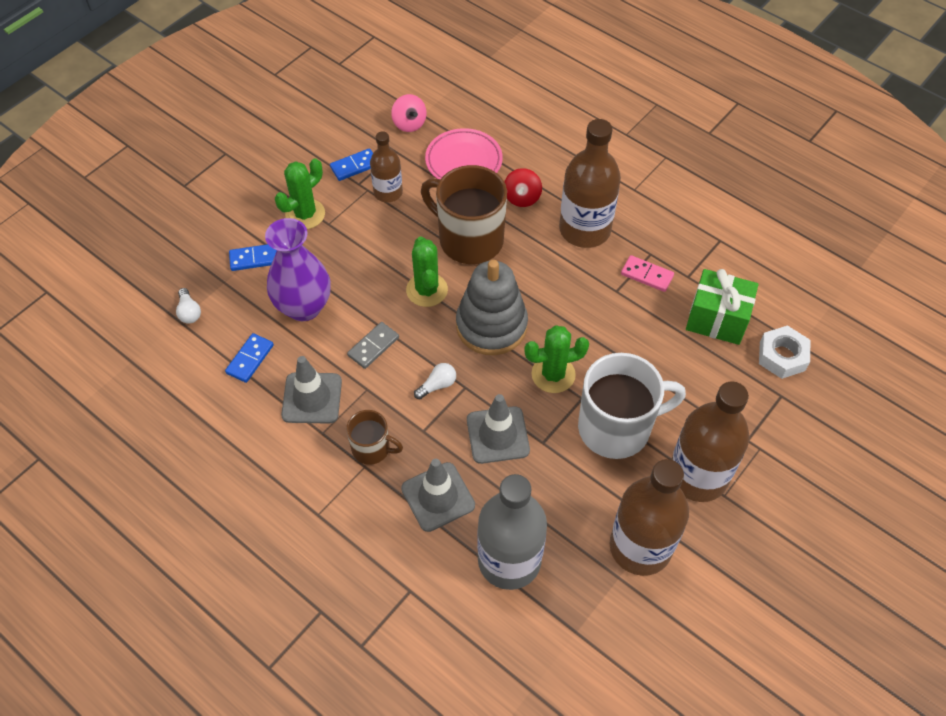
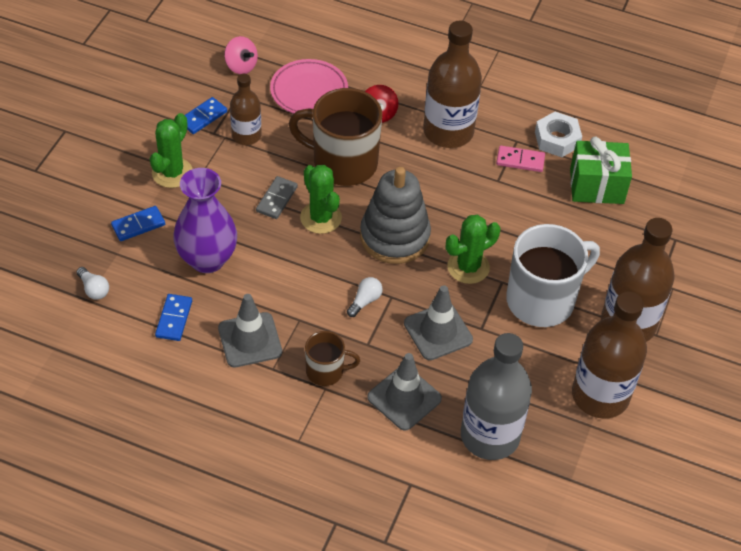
camera: 20 degrees left, 5 degrees down
(373, 346) = (290, 280): grey domino -> grey domino (276, 199)
(782, 356) = (664, 205): white nut -> white nut (557, 139)

